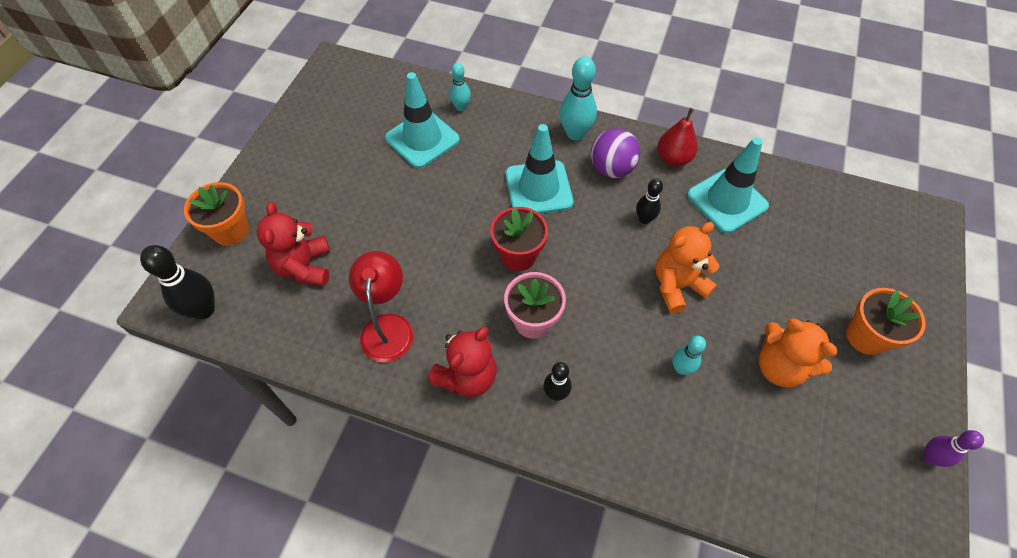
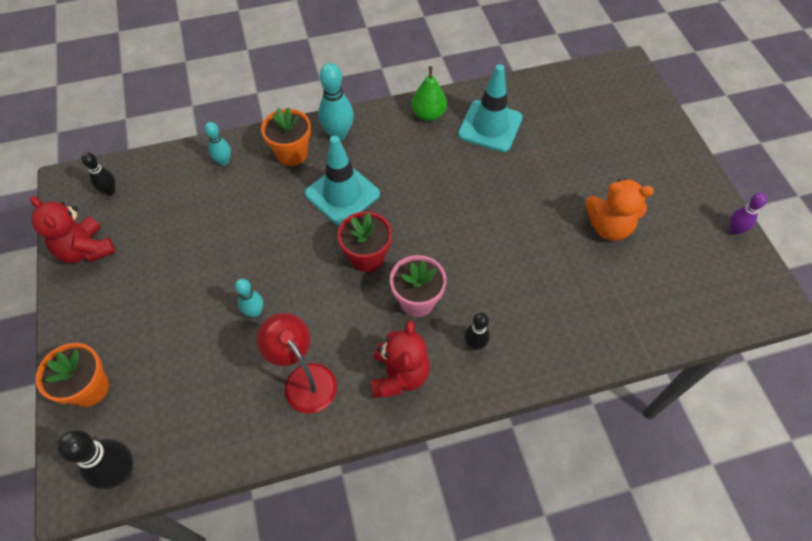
camera: 35 degrees left, 0 degrees up
(304, 267) = (189, 376): red teddy bear -> red teddy bear (86, 250)
(422, 139) = (210, 207): turquoise traffic cone -> none
(611, 169) = (388, 147): purple ball -> none
(644, 219) = (441, 173): black bowling pin -> black bowling pin (110, 191)
(673, 158) = (428, 114): red pear -> green pear
(677, 286) = (501, 210): orange teddy bear -> none
(681, 368) = (547, 269): turquoise bowling pin -> turquoise bowling pin (254, 312)
(866, 336) = (645, 173): orange flower pot -> orange flower pot (292, 153)

